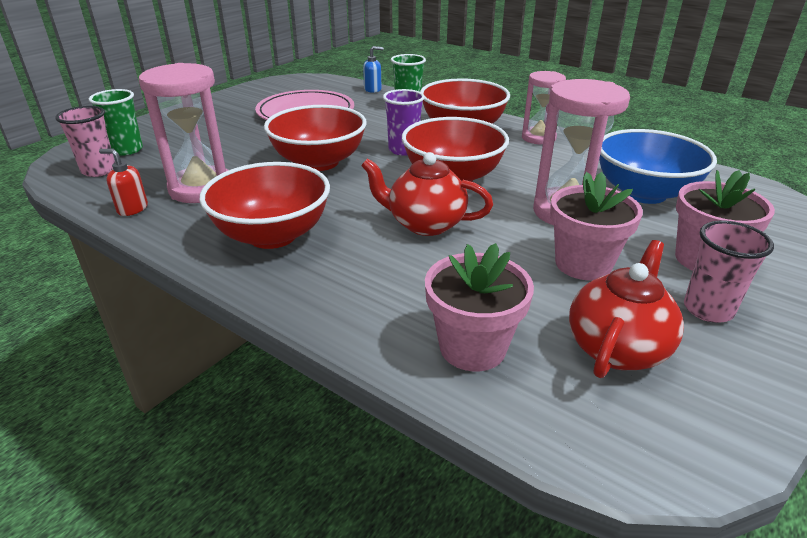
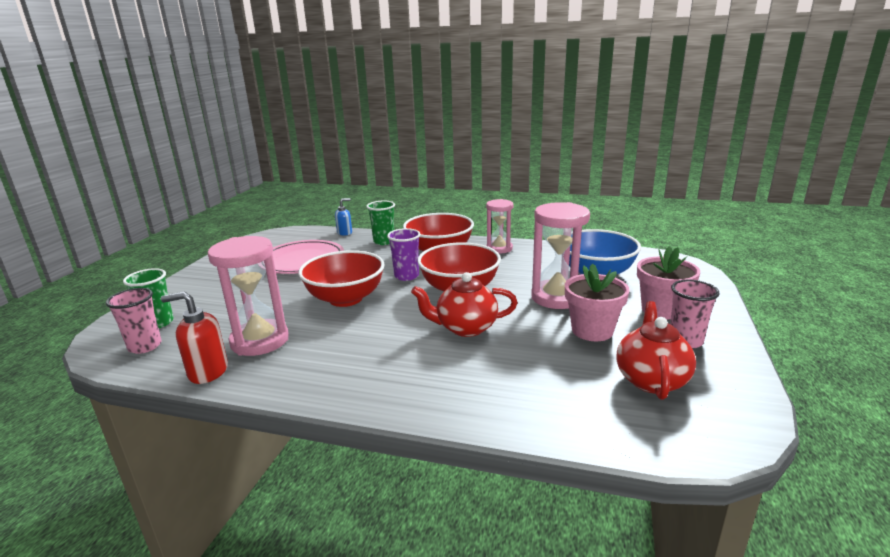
camera: 20 degrees left, 10 degrees down
(132, 209) = (208, 371): red soap dispenser -> red soap dispenser, size x1.52
(272, 235) = (353, 364): red bowl -> none
(472, 347) = (563, 405): pink flower pot -> none

